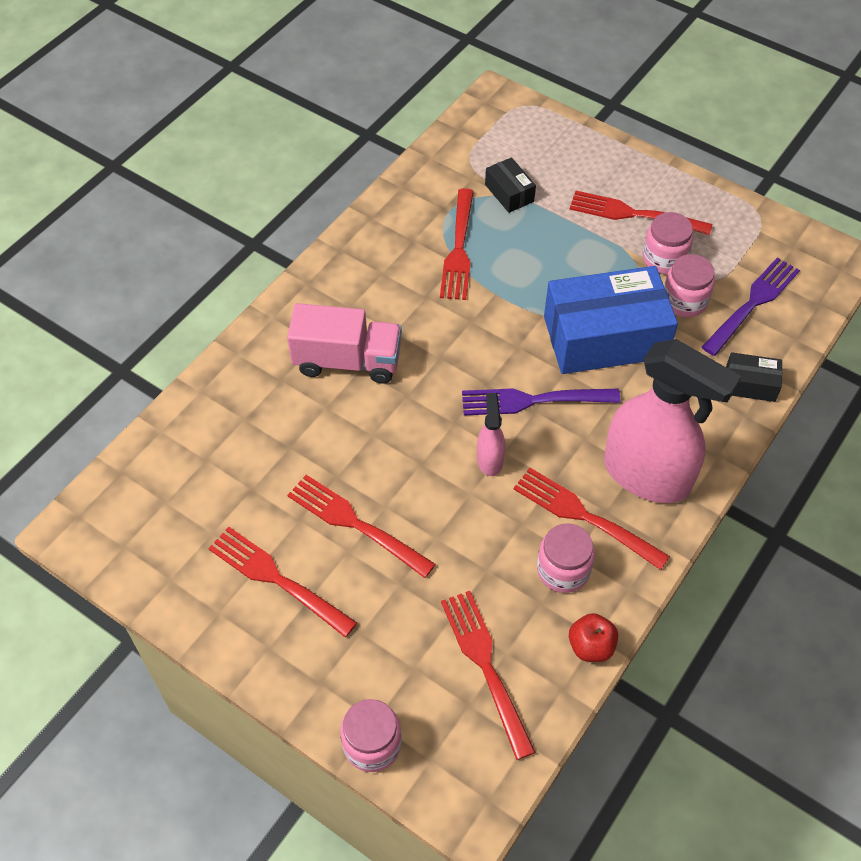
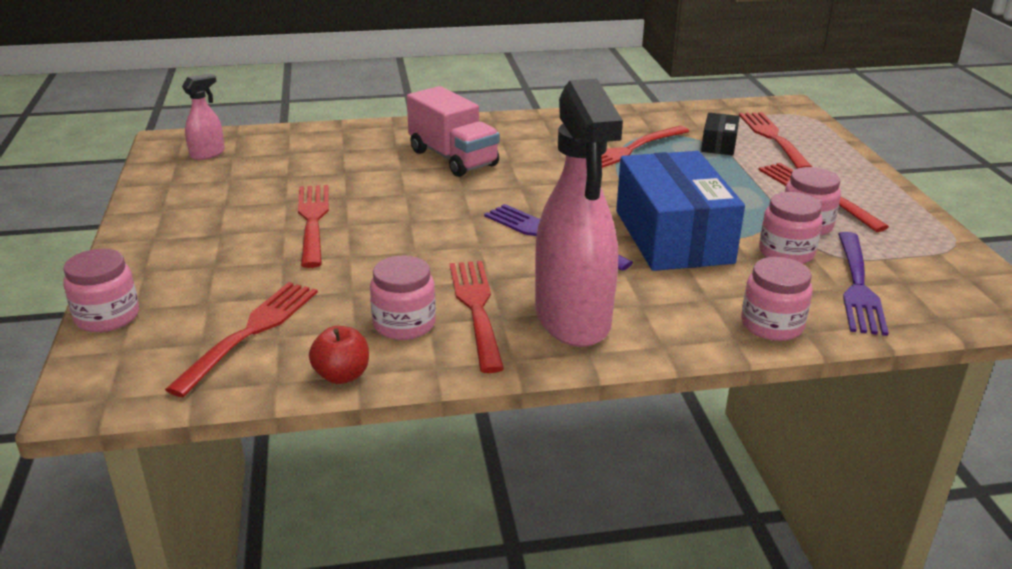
camera: 45 degrees right, 25 degrees down
(278, 580) = (220, 216): red fork -> red fork (773, 138)
(490, 459) = (461, 244): pink spray bottle -> pink spray bottle (208, 154)
(605, 337) = (673, 236): blue box -> blue box turned 45 degrees clockwise
(750, 384) = (772, 325): black box -> pink jar
(752, 304) = (857, 285): purple fork -> purple fork turned 105 degrees clockwise

